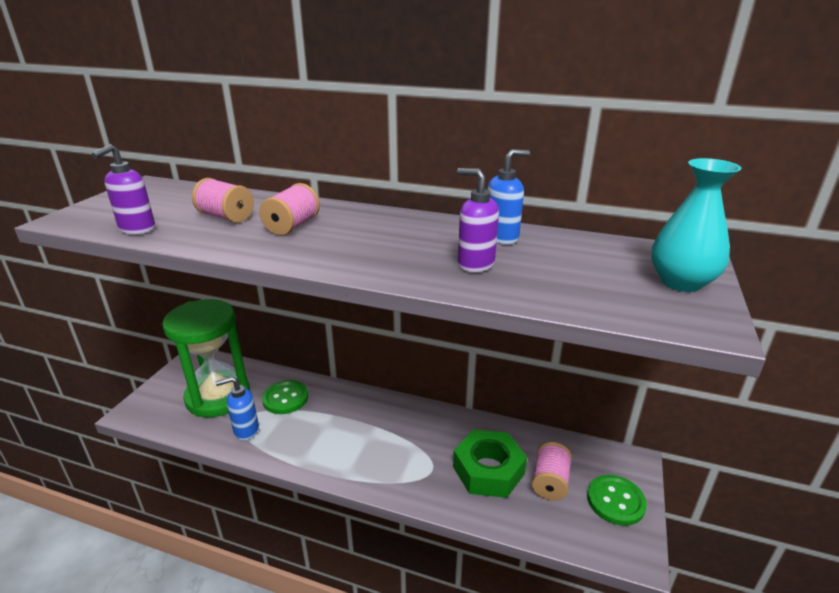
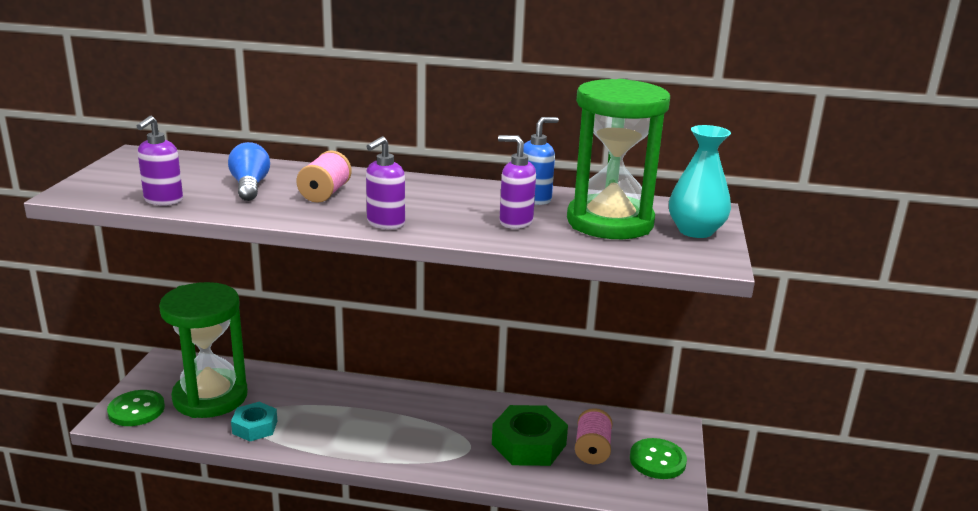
camera: 10 degrees left, 5 degrees down
(226, 217) = (250, 186): pink spool -> blue light bulb
(246, 430) = (255, 427): blue soap dispenser -> turquoise nut
(285, 398) = (291, 394): green button -> green button (136, 410)
(337, 261) = (385, 223): none -> purple soap dispenser
(580, 268) = (610, 222): none -> green hourglass

